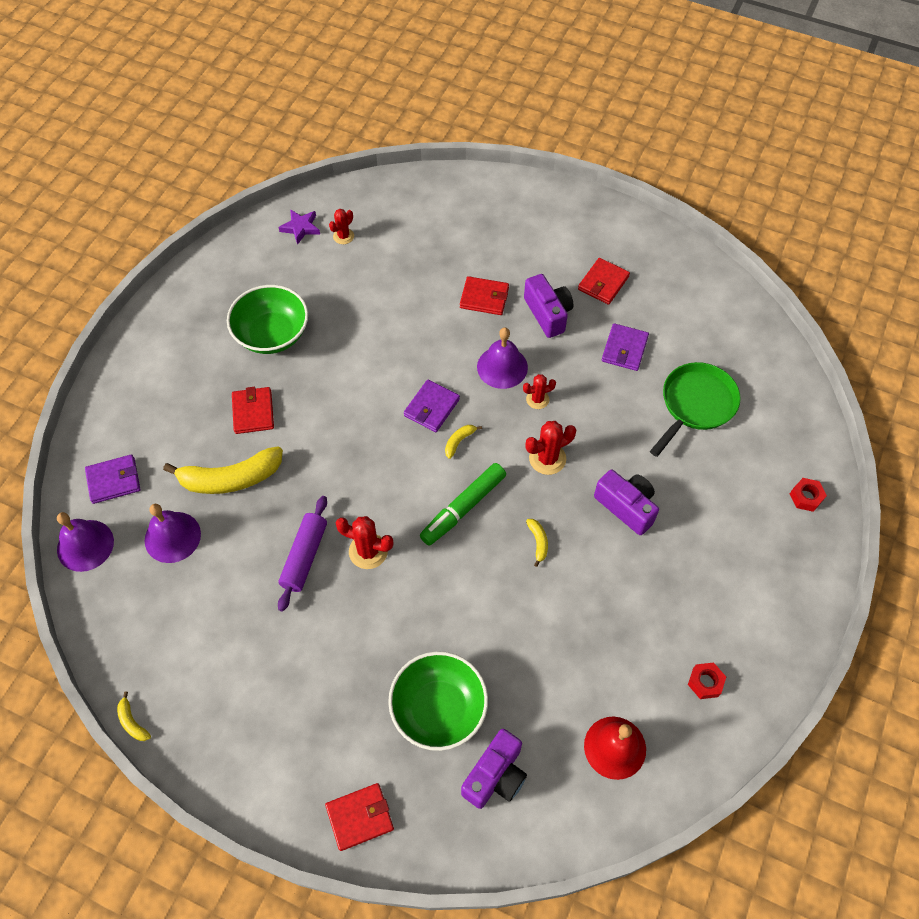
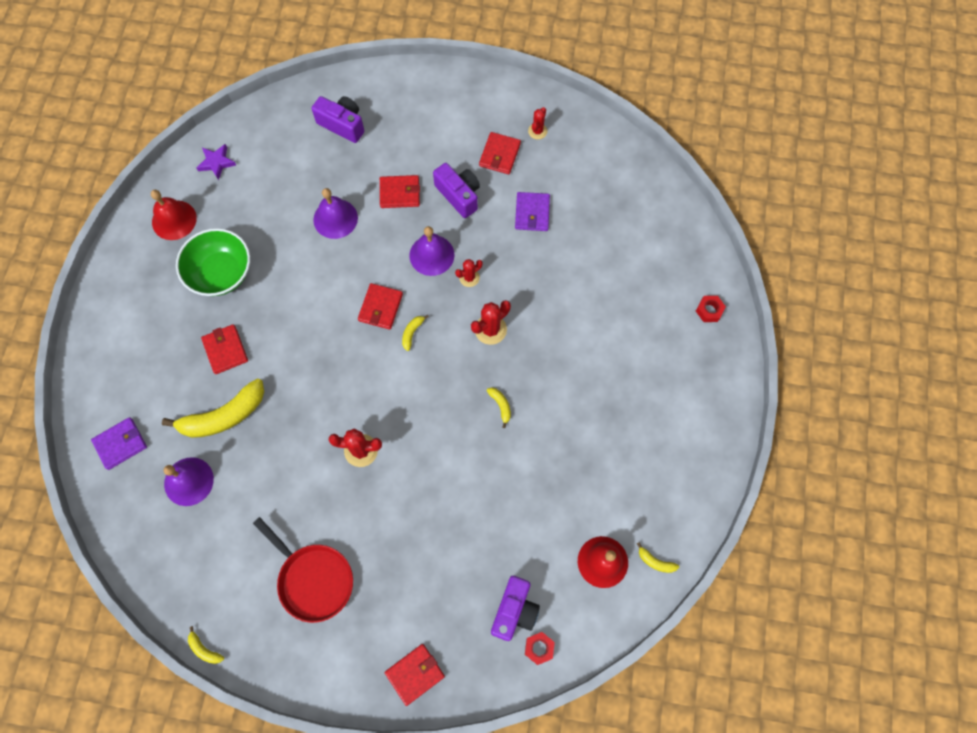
camera: 15 degrees left, 10 degrees up
(85, 545) = (114, 508): purple bell -> purple bell (335, 218)
(240, 273) = (174, 220): none -> red bell
(275, 677) = (313, 579): none -> red pan
(305, 556) = (308, 469): purple rolling pin -> none
(343, 236) = (258, 162): red cactus -> red cactus (537, 131)
(431, 407) = (380, 307): purple wallet -> red wallet
(439, 709) = (455, 569): green bowl -> none
(463, 508) = (431, 391): green marker -> none
(626, 506) = (566, 356): purple camera -> purple camera (342, 125)
(679, 764) = (655, 562): none -> yellow banana
(695, 405) = (602, 250): green pan -> none
(705, 682) = (661, 489): red nut -> red nut (539, 648)

